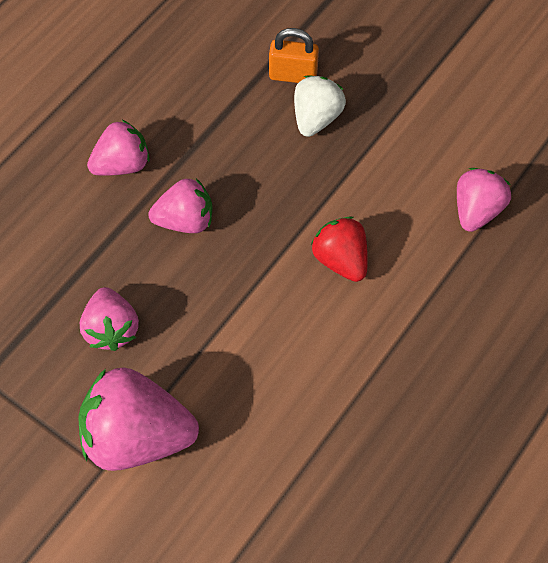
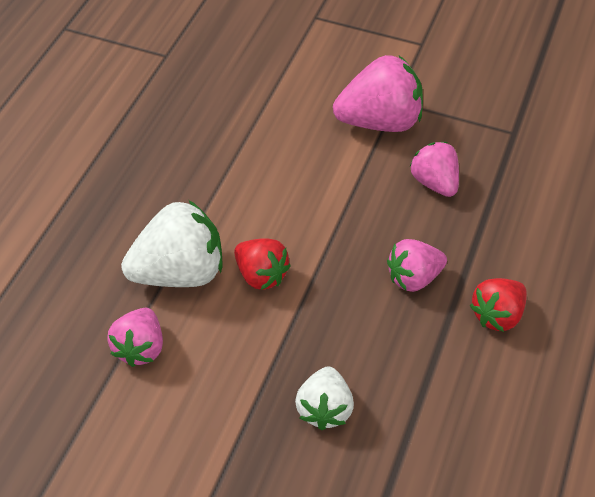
camera: 165 degrees right, 10 degrees down
(122, 165) = (497, 315): pink strawberry -> red strawberry
(293, 75) = (366, 455): orange padlock -> none
(426, 283) = (179, 272): none -> white strawberry

